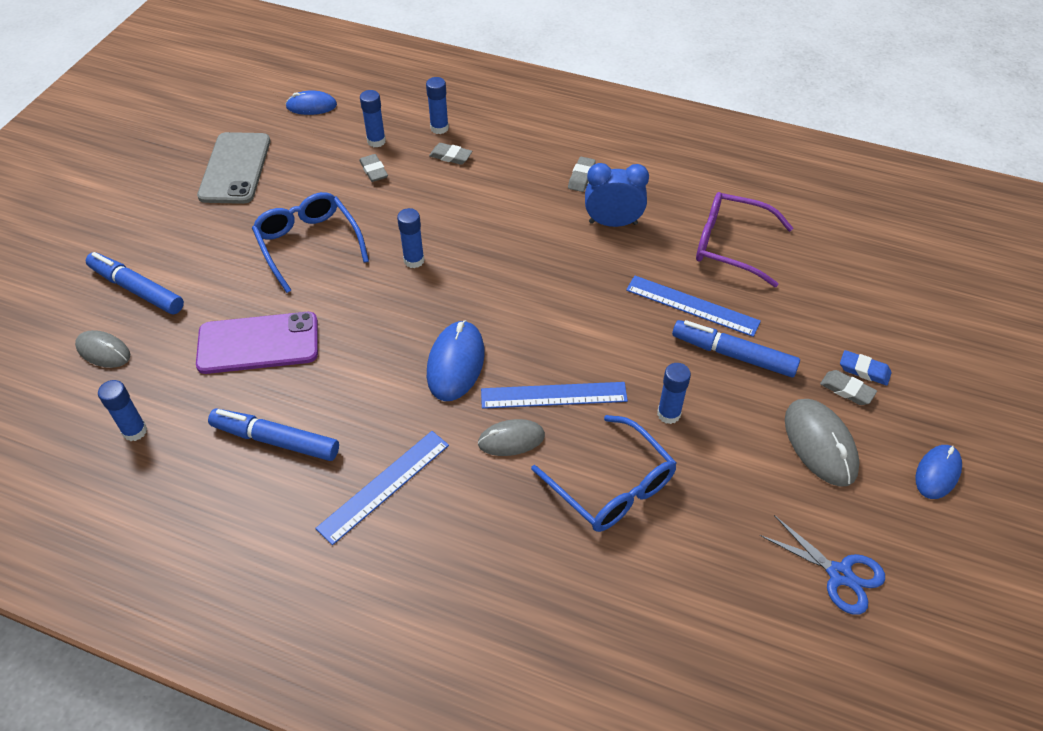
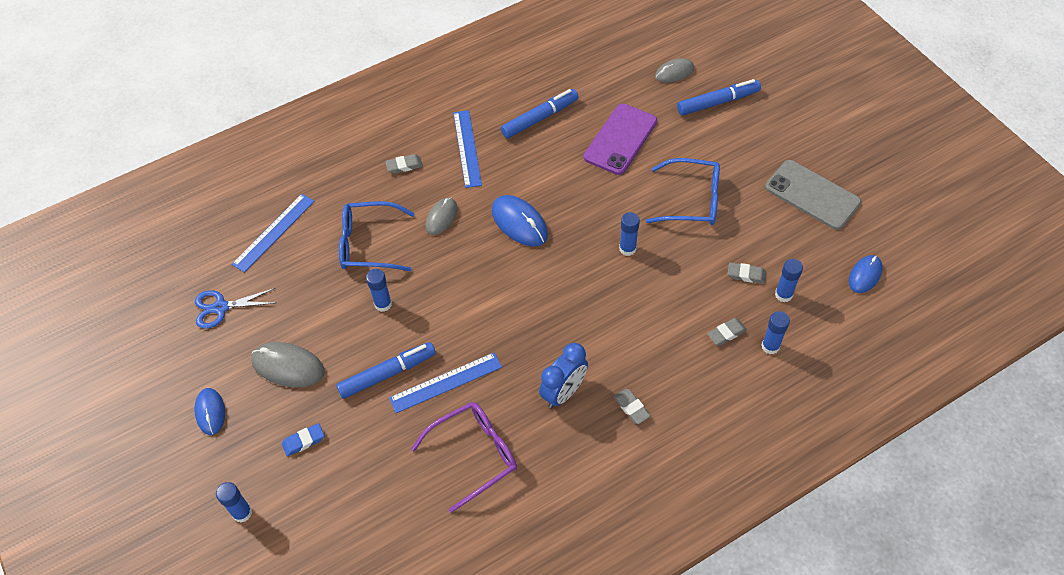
camera: 130 degrees right, 5 degrees up
(135, 431) = (600, 66): blue glue stick -> blue glue stick (242, 513)
(553, 395) = (451, 256): blue ruler -> blue ruler (274, 232)
(847, 390) = (302, 416): grey eraser -> grey eraser (404, 166)

